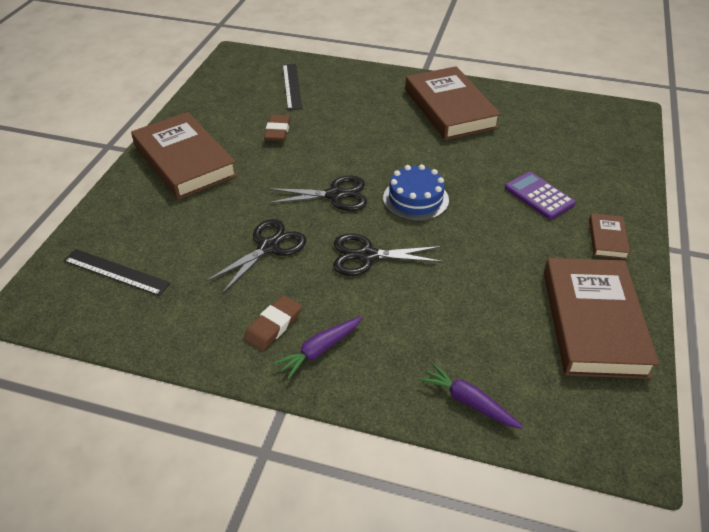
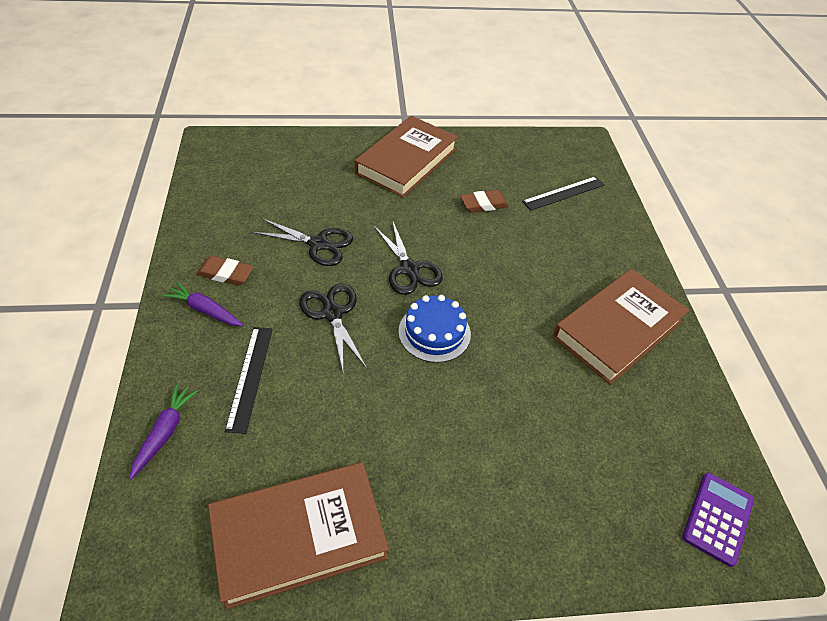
camera: 65 degrees right, 5 degrees up
(116, 272) = (258, 170): black ruler -> black ruler (250, 377)
(539, 196) = (498, 449): purple calculator -> purple calculator (717, 518)
(607, 239) = (451, 538): brown book -> none

